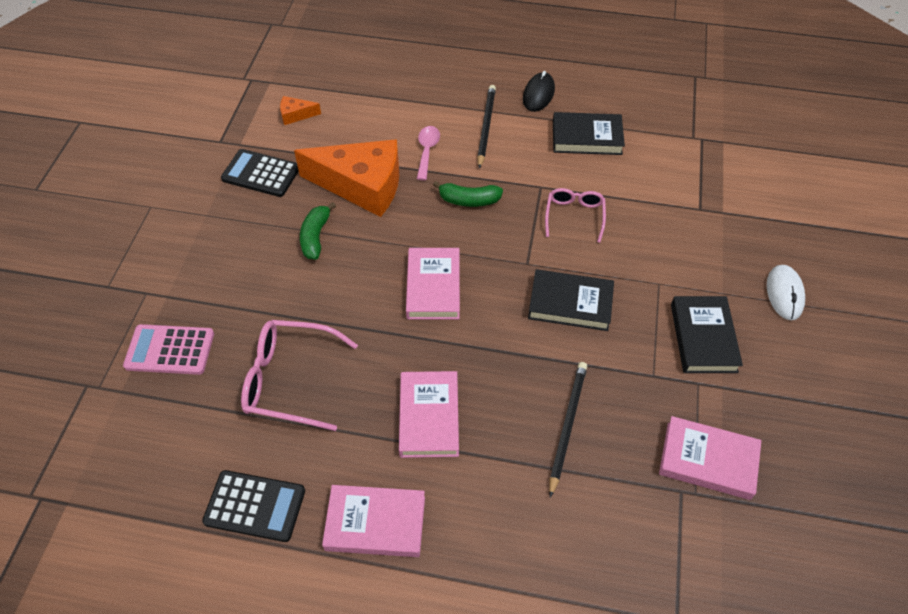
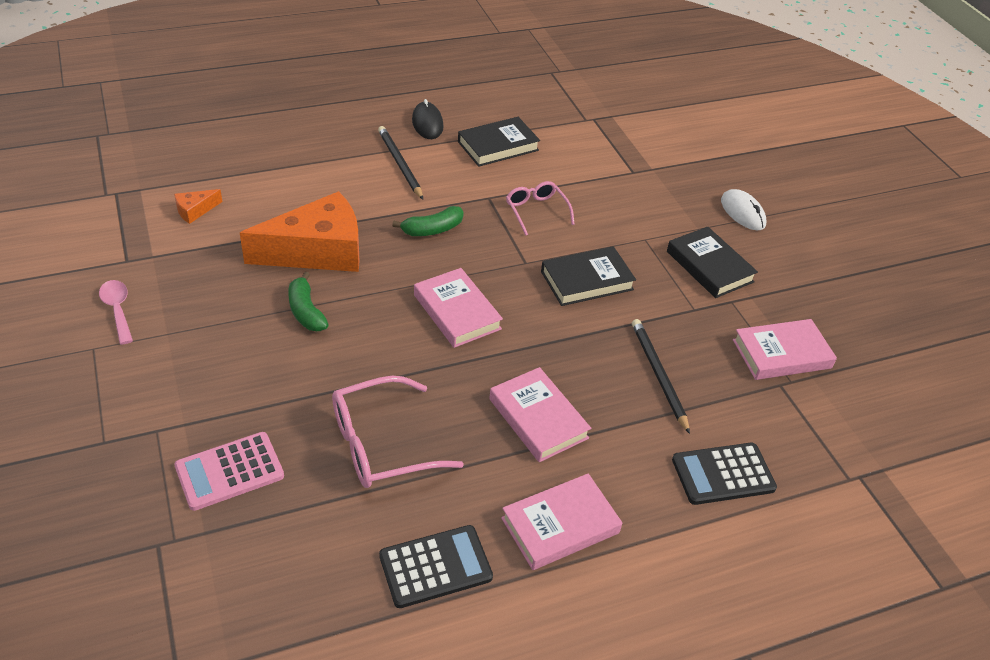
camera: 35 degrees left, 10 degrees down
(261, 173) = (199, 275): black calculator -> black calculator (723, 474)
(427, 151) = (359, 201): pink spoon -> pink spoon (117, 309)

